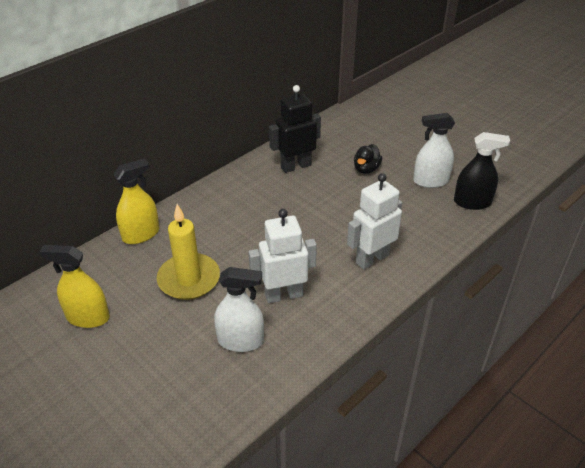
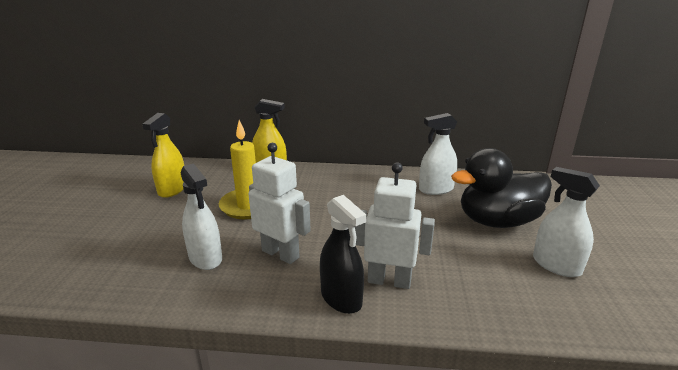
camera: 50 degrees right, 15 degrees down
(88, 317) = (172, 189): yellow spray bottle -> yellow spray bottle turned 135 degrees counterclockwise
(295, 166) = (436, 189): black robot -> white spray bottle
(366, 169) = (497, 221): black duck -> black duck, size x2.15
(472, 202) = (583, 311): black spray bottle -> black spray bottle (341, 298)

